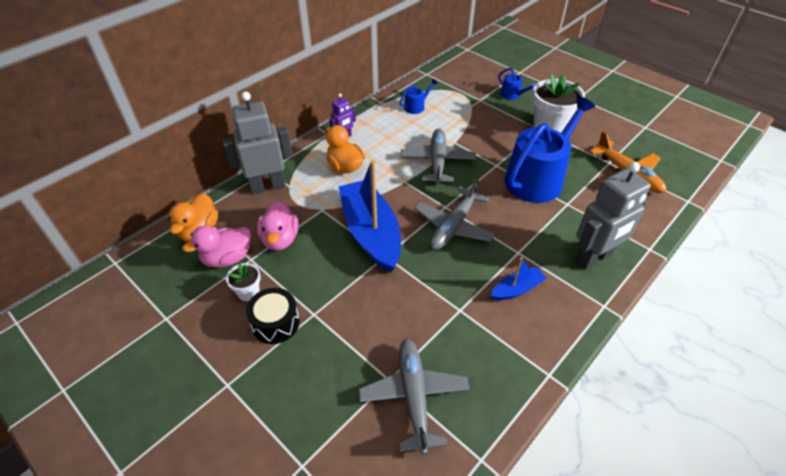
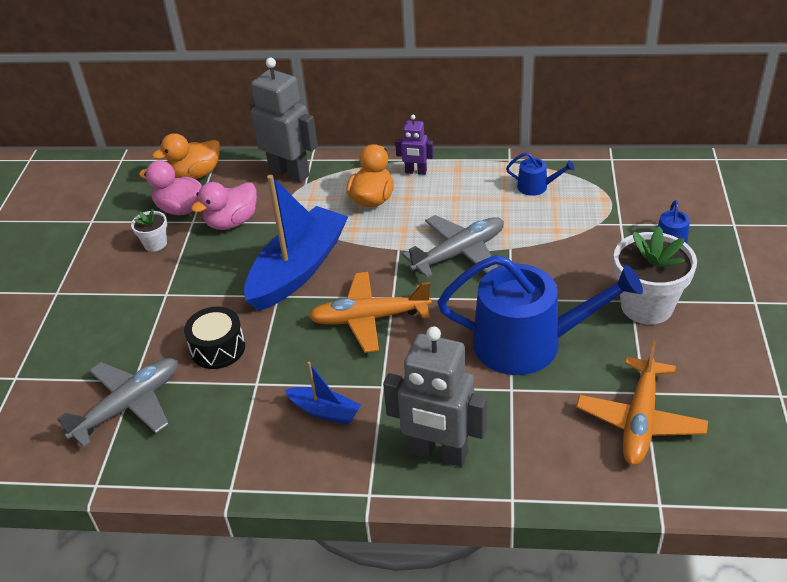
camera: 55 degrees right, 5 degrees down
(275, 323) = (137, 279): black drum -> black drum (218, 348)
(453, 226) = (369, 318): grey plane -> orange plane

